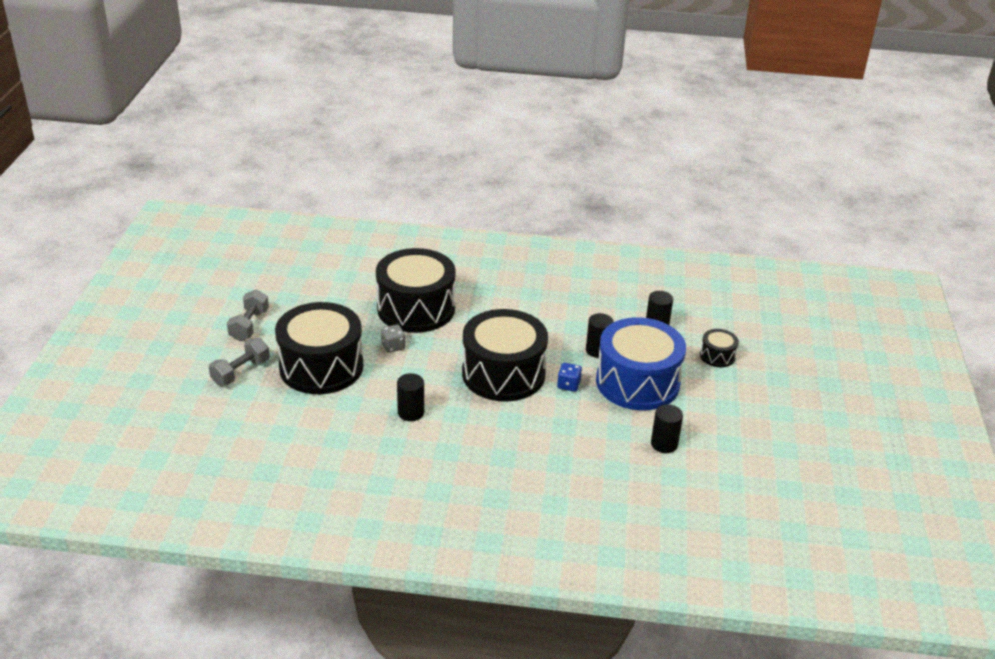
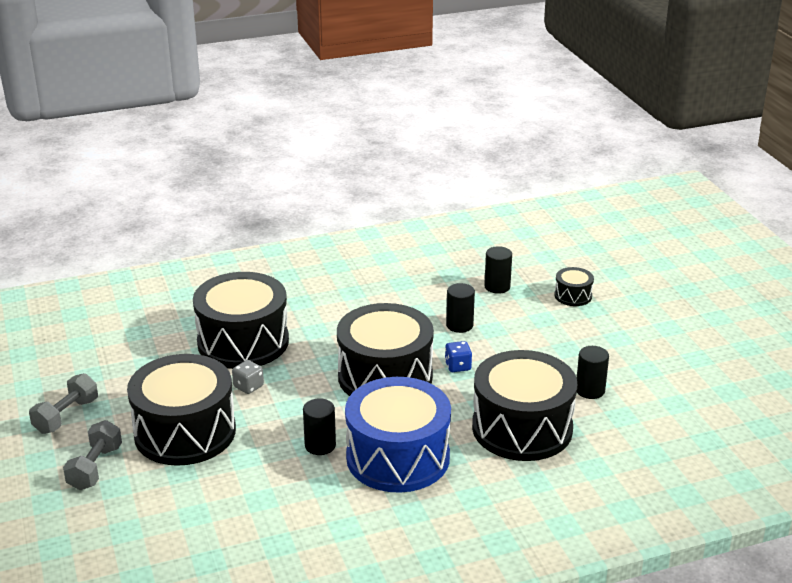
camera: 25 degrees left, 5 degrees down
(249, 325) = (66, 416): grey dumbbell -> grey dumbbell turned 45 degrees clockwise
(580, 456) = (522, 428): none -> black drum
(637, 382) = (520, 342): blue drum -> blue drum (398, 457)

